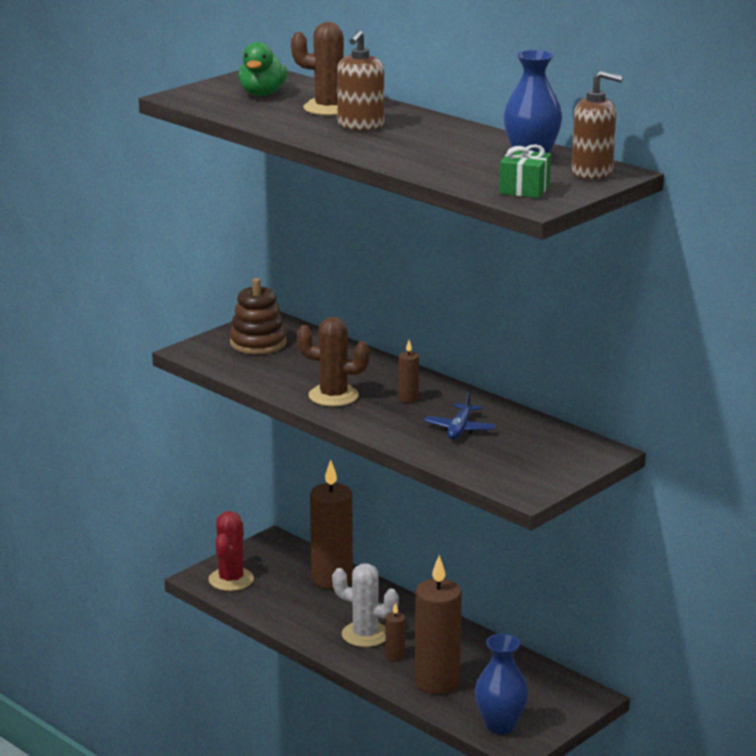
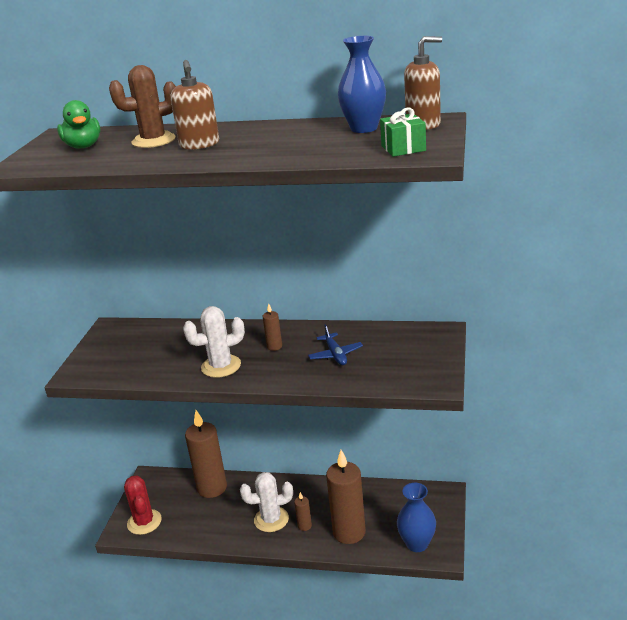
camera: 30 degrees left, 5 degrees up
(258, 343) = (121, 347): brown stacking toy -> none
(333, 396) = (221, 366): brown cactus -> white cactus

